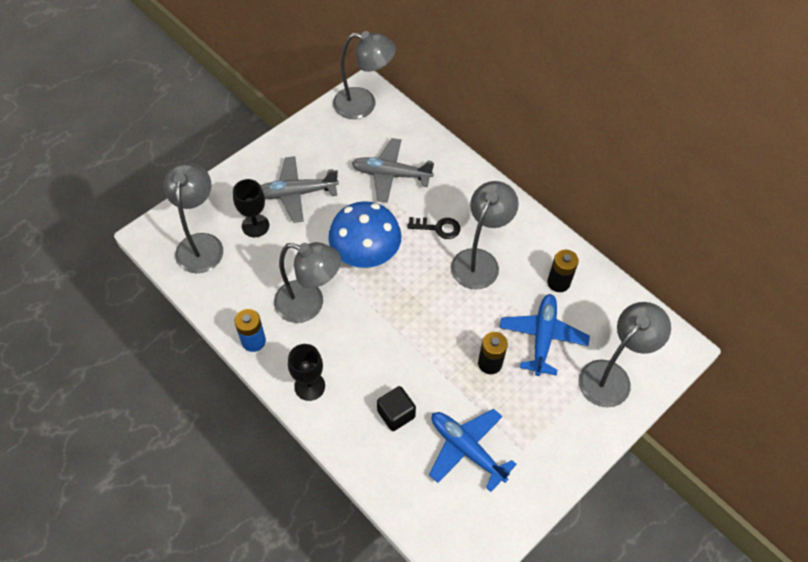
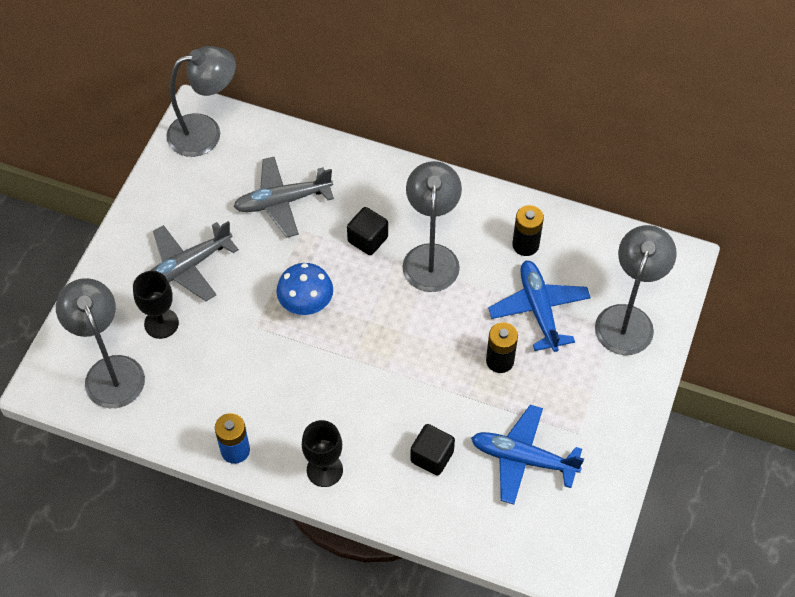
camera: 25 degrees left, 0 degrees up
(309, 305) = (274, 384): grey lamp -> none
(365, 257) = (306, 305): blue mushroom -> blue mushroom, size x0.65
(438, 228) = (368, 239): black key -> black cube

